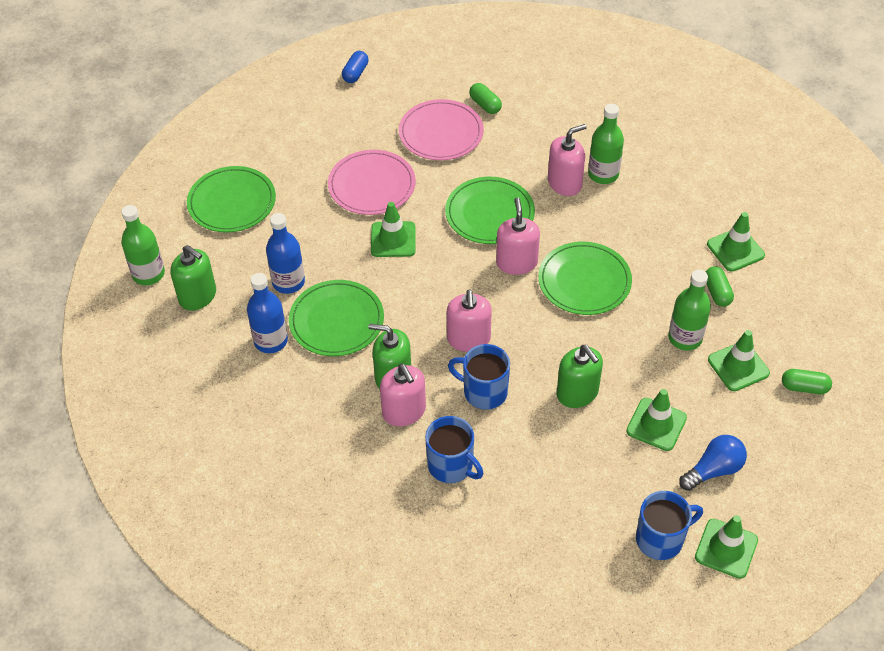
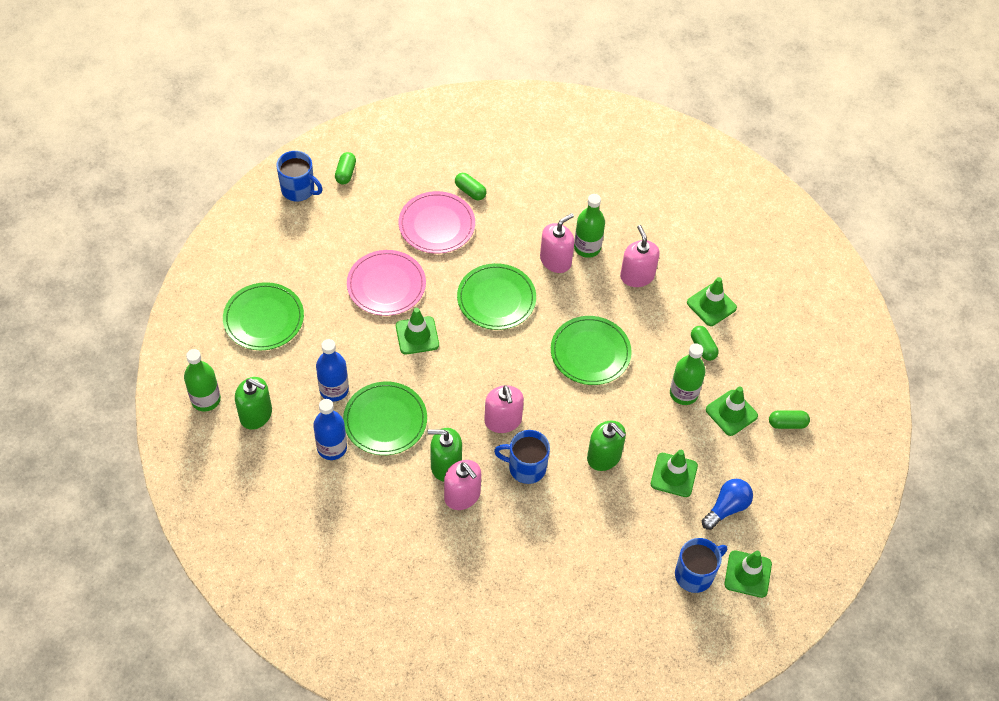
camera: 15 degrees left, 5 degrees up
(355, 73) = (345, 173): blue capsule -> green capsule
(451, 465) = (512, 538): blue mug -> blue mug (298, 190)
(516, 262) = (529, 343): pink soap dispenser -> pink soap dispenser (637, 276)

